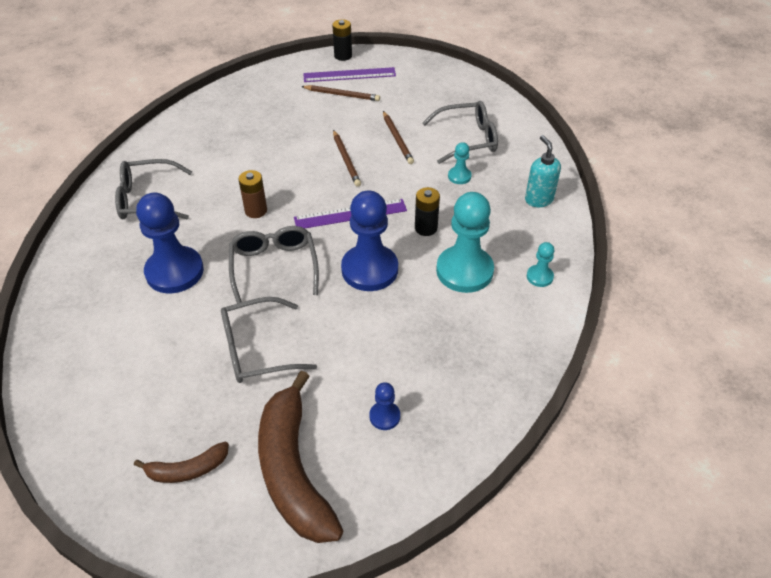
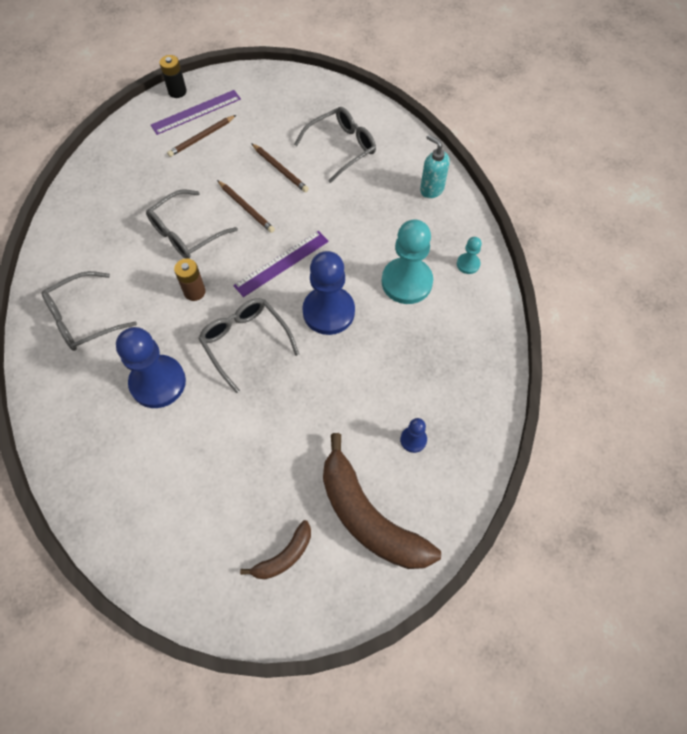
camera: 25 degrees left, 15 degrees up
(257, 349) = (277, 426): grey glasses -> grey glasses (186, 233)
(342, 95) = (202, 137): brown pencil -> brown pencil turned 150 degrees clockwise
(426, 228) = (353, 253): black battery -> none
(459, 176) = (354, 189): turquoise pawn -> none

